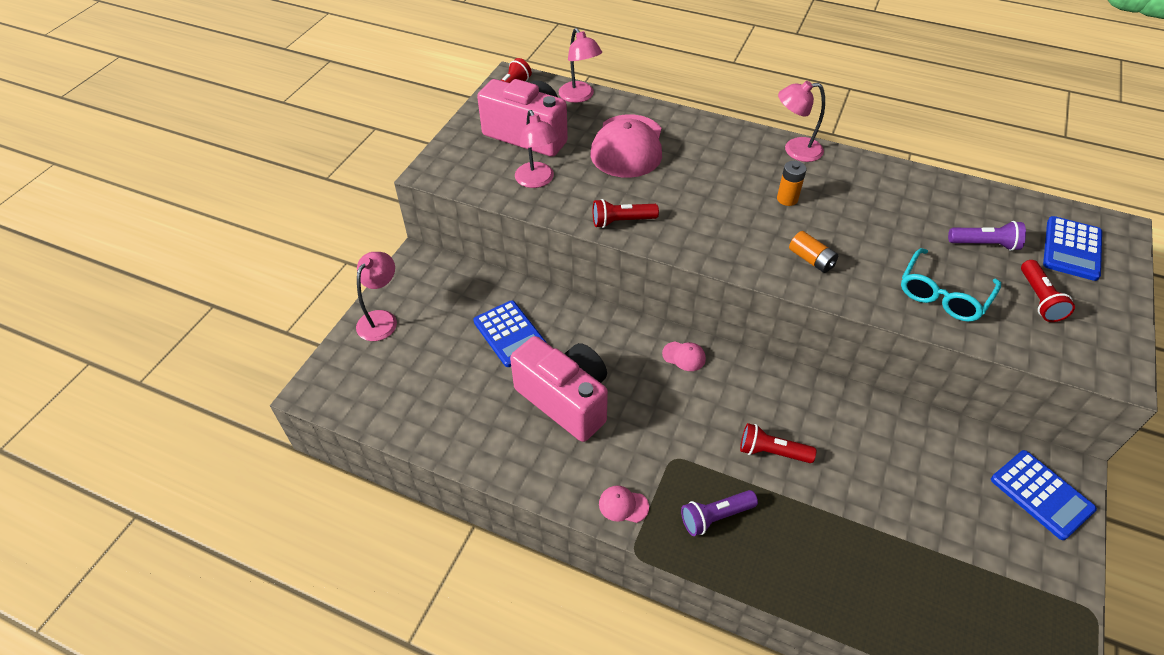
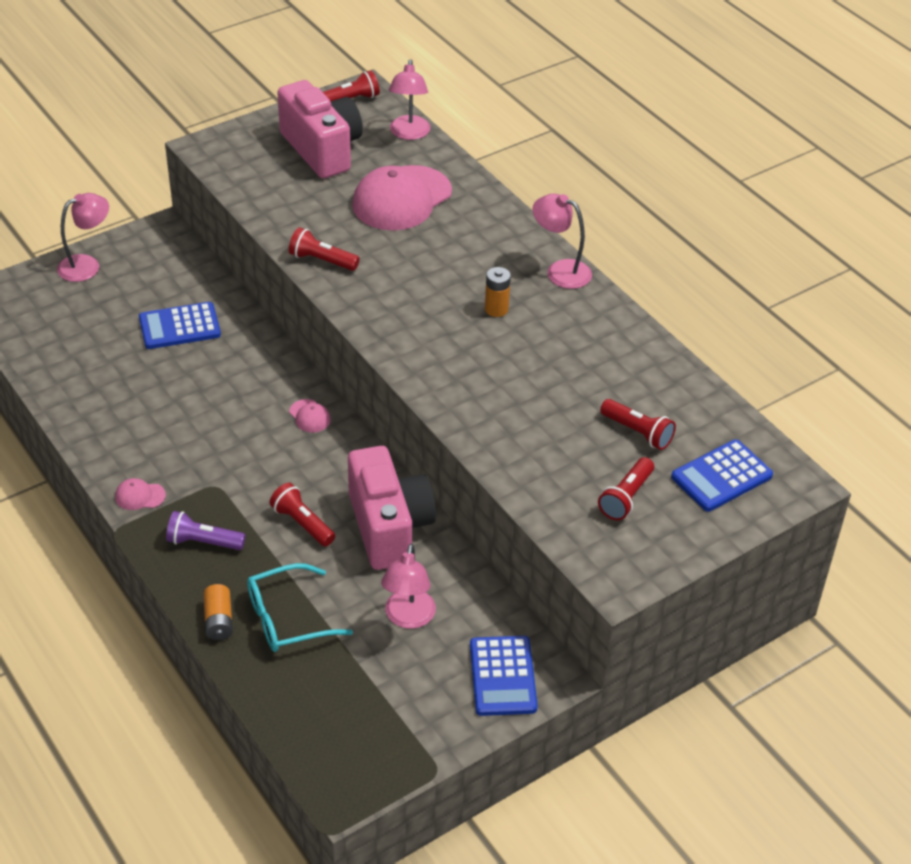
camera: 30 degrees right, 5 degrees down
(510, 334) = (179, 327): blue calculator -> blue calculator turned 75 degrees clockwise
(537, 181) = (286, 194): pink lamp -> pink lamp (408, 618)
(565, 400) = (173, 399): pink camera -> pink camera (389, 527)
(623, 505) = (140, 496): pink cap -> pink cap turned 45 degrees counterclockwise
(811, 259) = (453, 368): orange battery -> orange battery (219, 620)
(943, 295) = (538, 451): turquoise glasses -> turquoise glasses (287, 618)
(984, 244) = (638, 432): purple flashlight -> red flashlight

